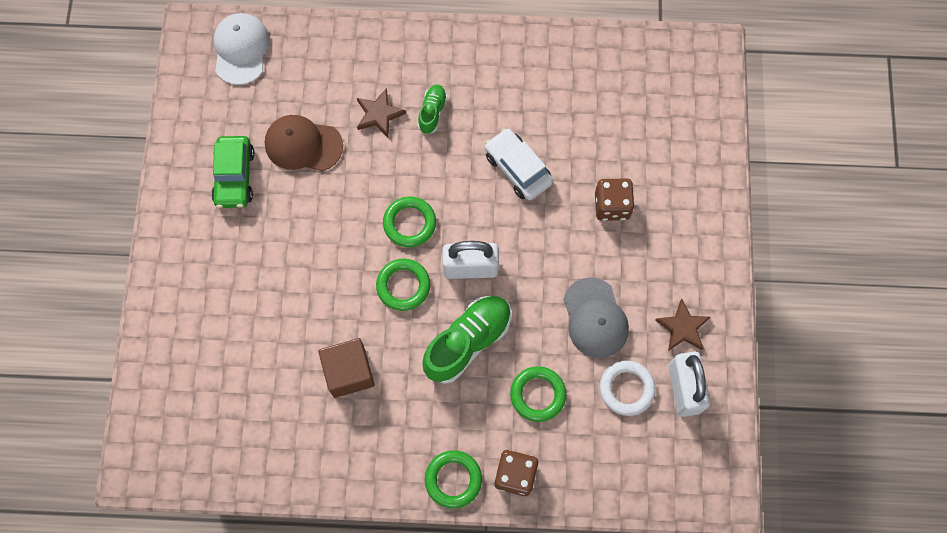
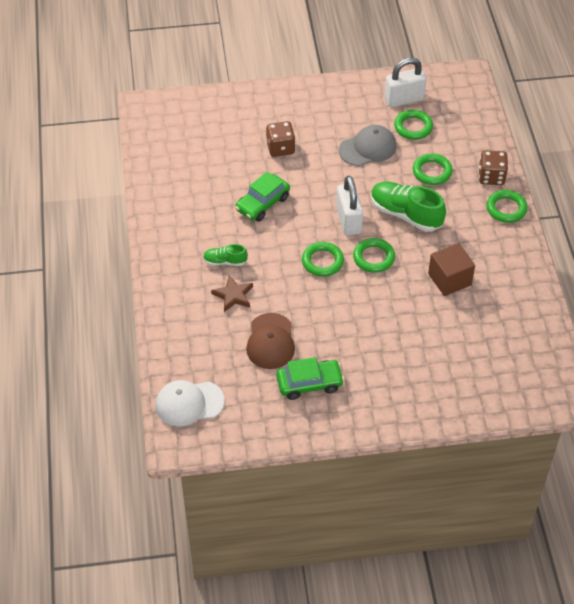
camera: 100 degrees left, 20 degrees down
(517, 168) = (262, 203): white car -> green car
(626, 389) = (413, 127): white ring -> green ring
(683, 328) = (362, 103): brown star -> none

